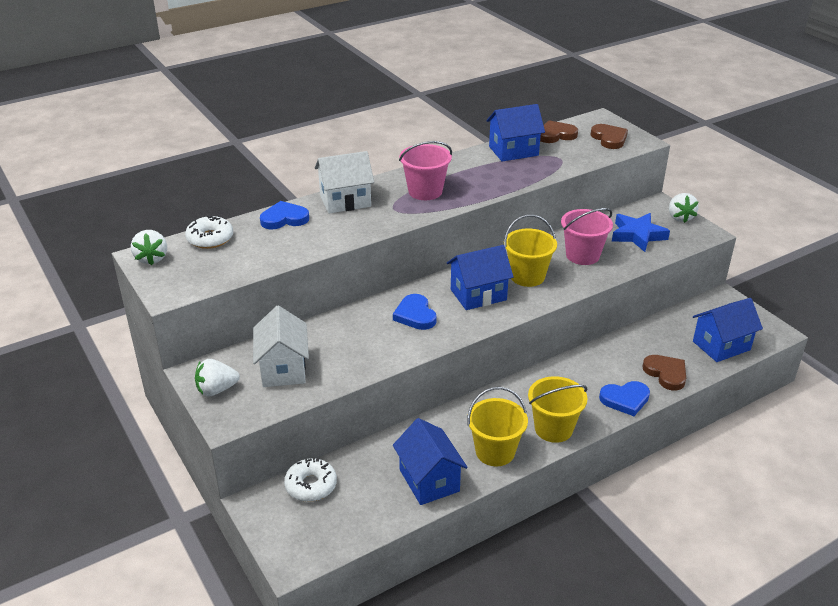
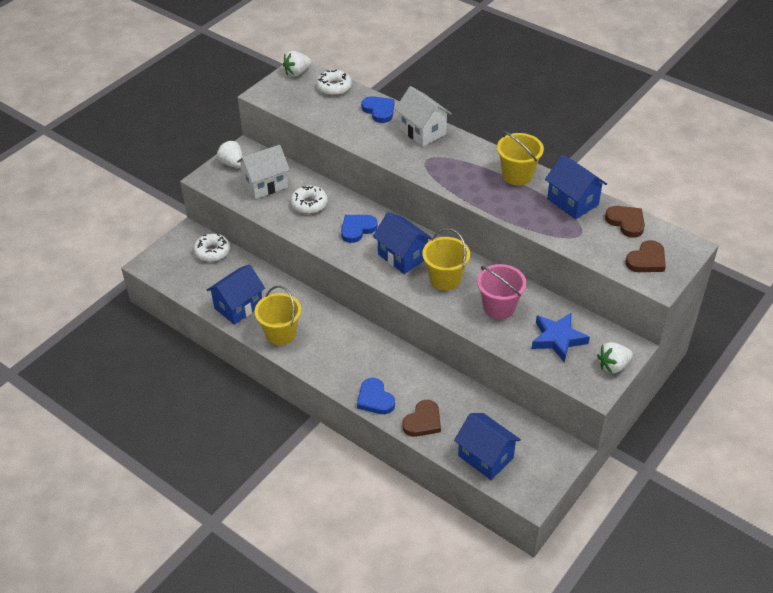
camera: 70 degrees right, 10 degrees up
(347, 341) = (309, 204): none -> white donut
(425, 191) = (464, 168): pink bucket -> none
(553, 429) = (320, 361): yellow bucket -> yellow bucket (517, 175)

